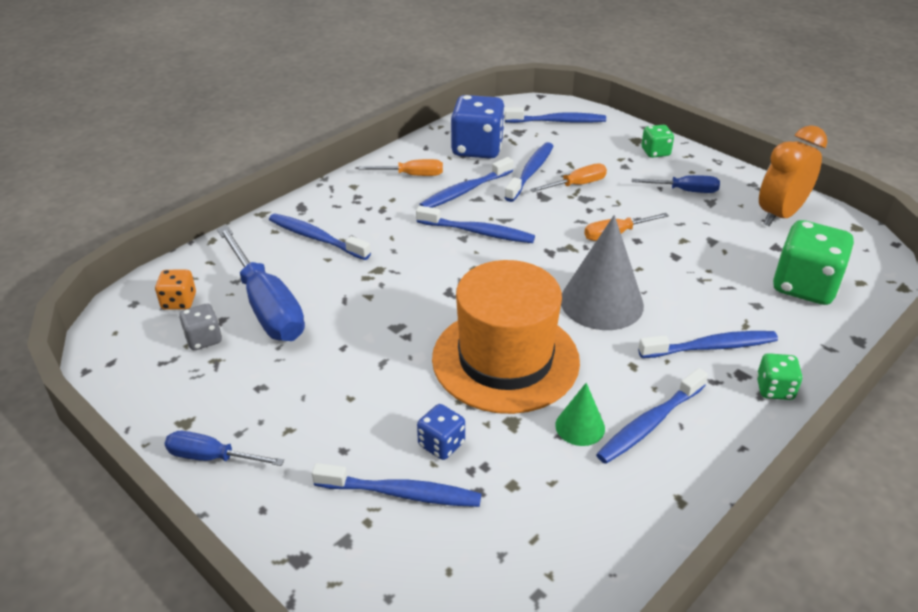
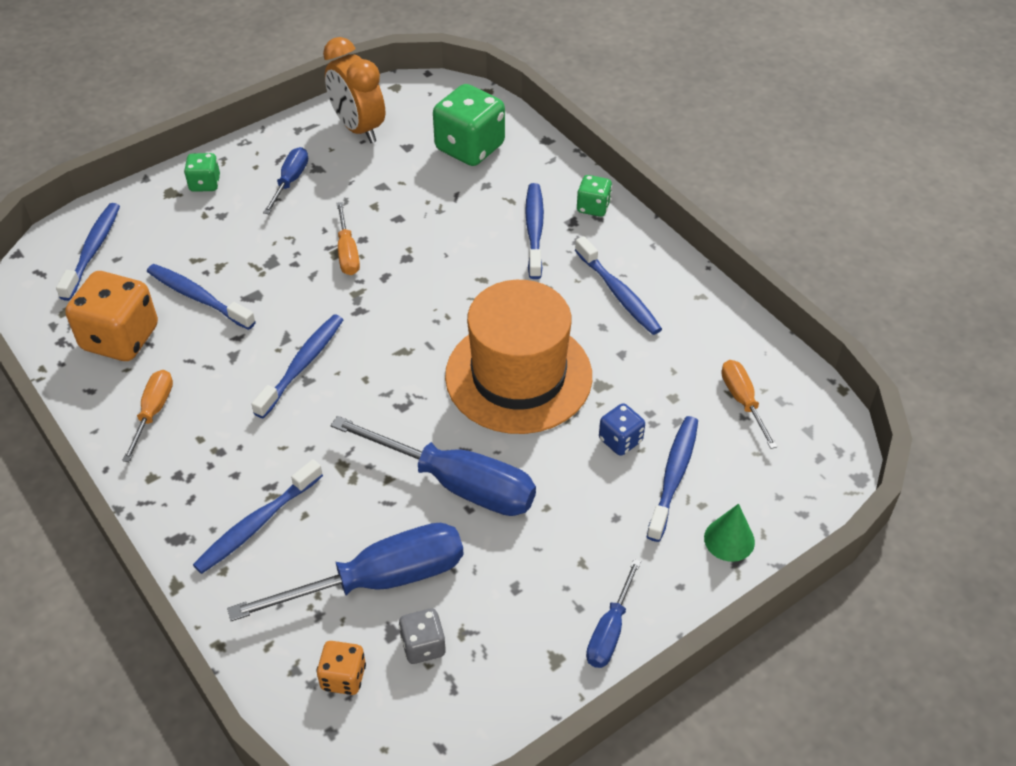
camera: 80 degrees left, 10 degrees up
(369, 336) = (457, 483): none -> blue screwdriver
(465, 191) = (212, 364): blue toothbrush -> none
(477, 149) = (120, 338): blue dice -> orange dice
(577, 185) = (242, 263): orange screwdriver -> orange screwdriver (742, 401)
(580, 426) = (614, 339): green cone -> green cone (729, 539)
(601, 302) = (453, 288): grey cone -> none

